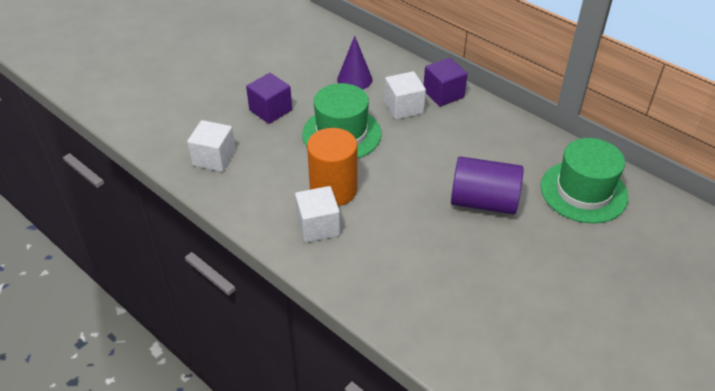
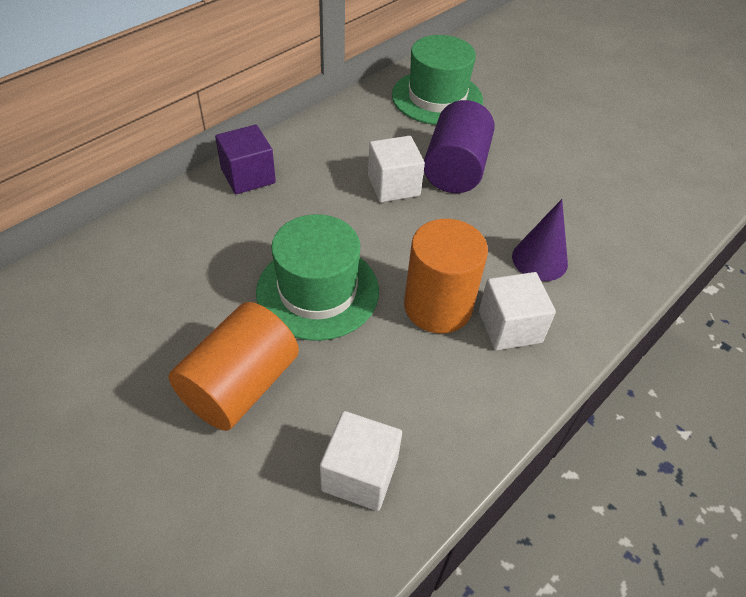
camera: 90 degrees left, 5 degrees up
(270, 110) = (240, 385): purple cube -> orange cylinder
(354, 79) = (185, 267): purple cone -> purple cone (539, 260)
(403, 107) = (269, 218): white cube -> white cube (393, 185)

